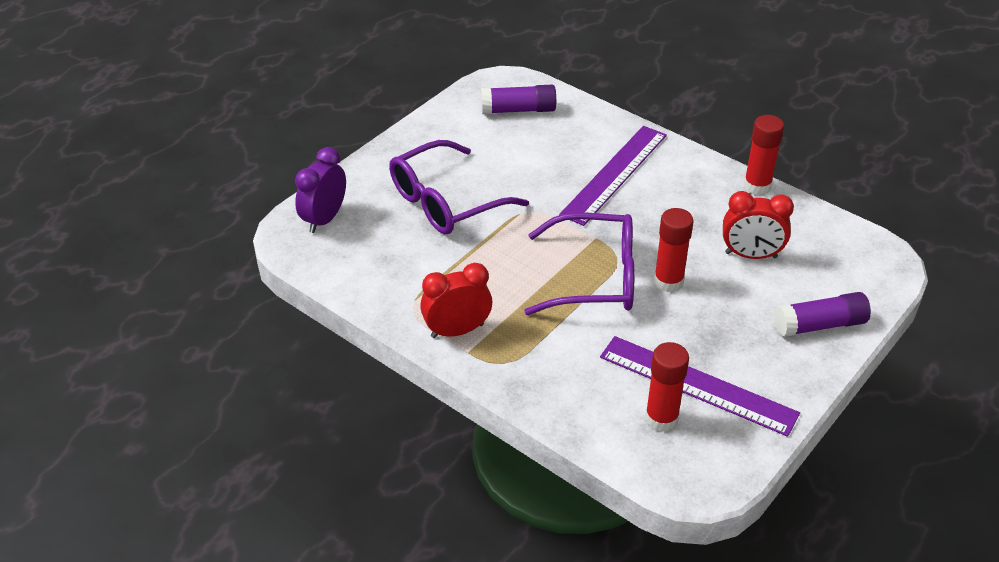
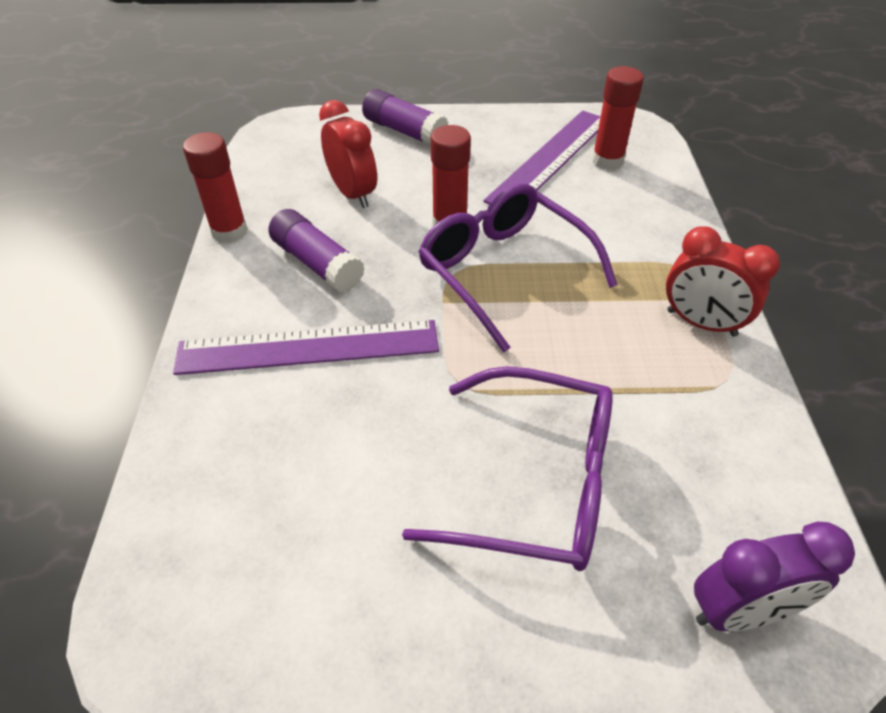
camera: 130 degrees left, 5 degrees up
(518, 110) = (232, 552): purple glue stick -> purple glue stick (317, 263)
(697, 385) = (550, 159): purple ruler -> purple ruler turned 45 degrees clockwise

